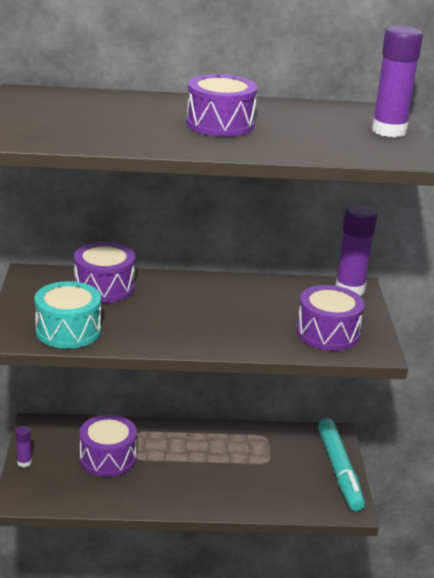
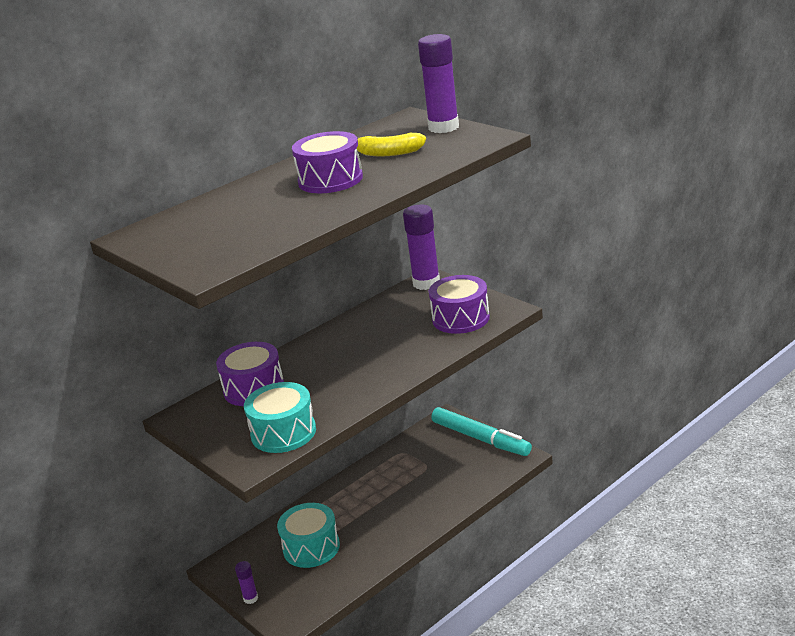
camera: 35 degrees left, 0 degrees up
(108, 458) = (311, 547): purple drum -> turquoise drum
(303, 128) = (389, 153): none -> yellow banana

